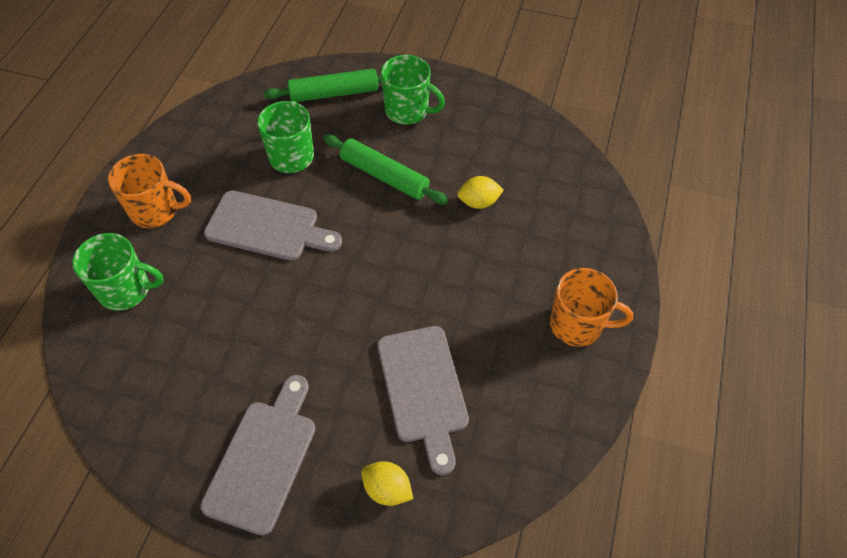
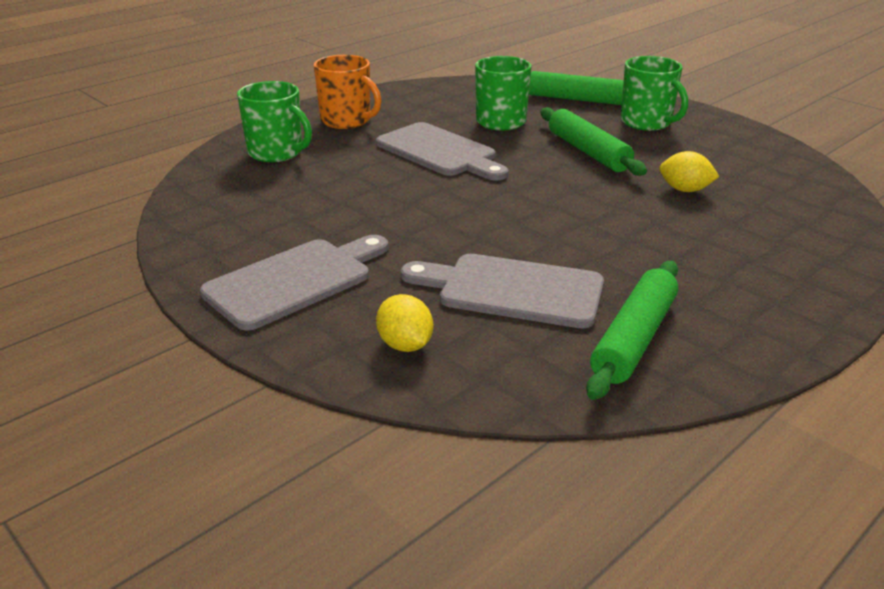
camera: 30 degrees right, 25 degrees down
(423, 389) = (512, 290): grey cutting board -> grey cutting board turned 90 degrees clockwise
(525, 403) = (634, 339): none -> green rolling pin
(577, 325) = (752, 302): orange mug -> none

